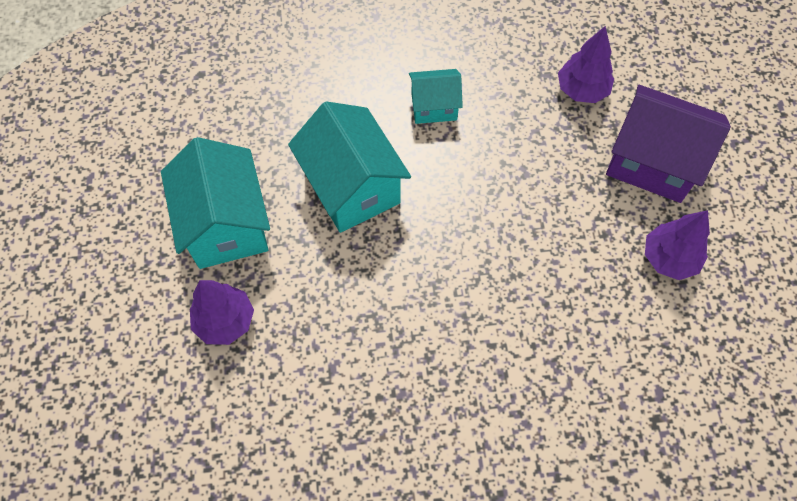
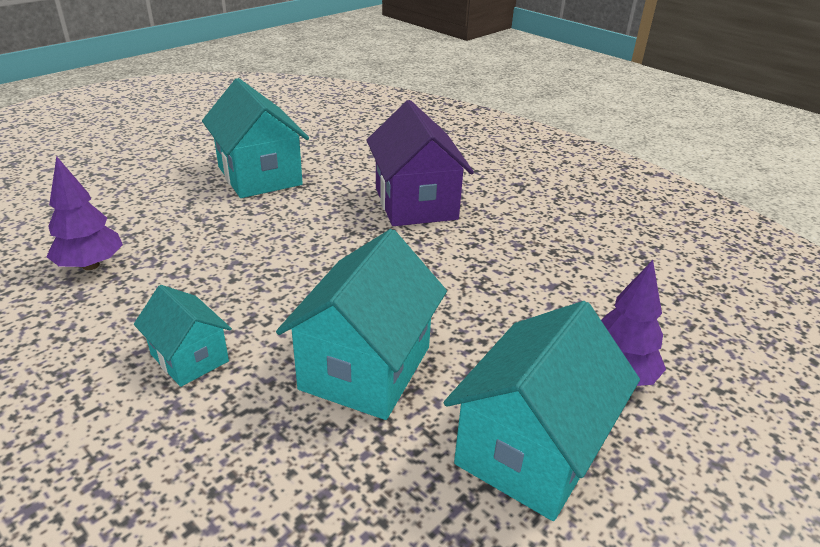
camera: 130 degrees left, 30 degrees down
(652, 162) = (163, 205): purple house -> purple house (415, 203)
(669, 258) = (259, 176): purple tree -> turquoise house

